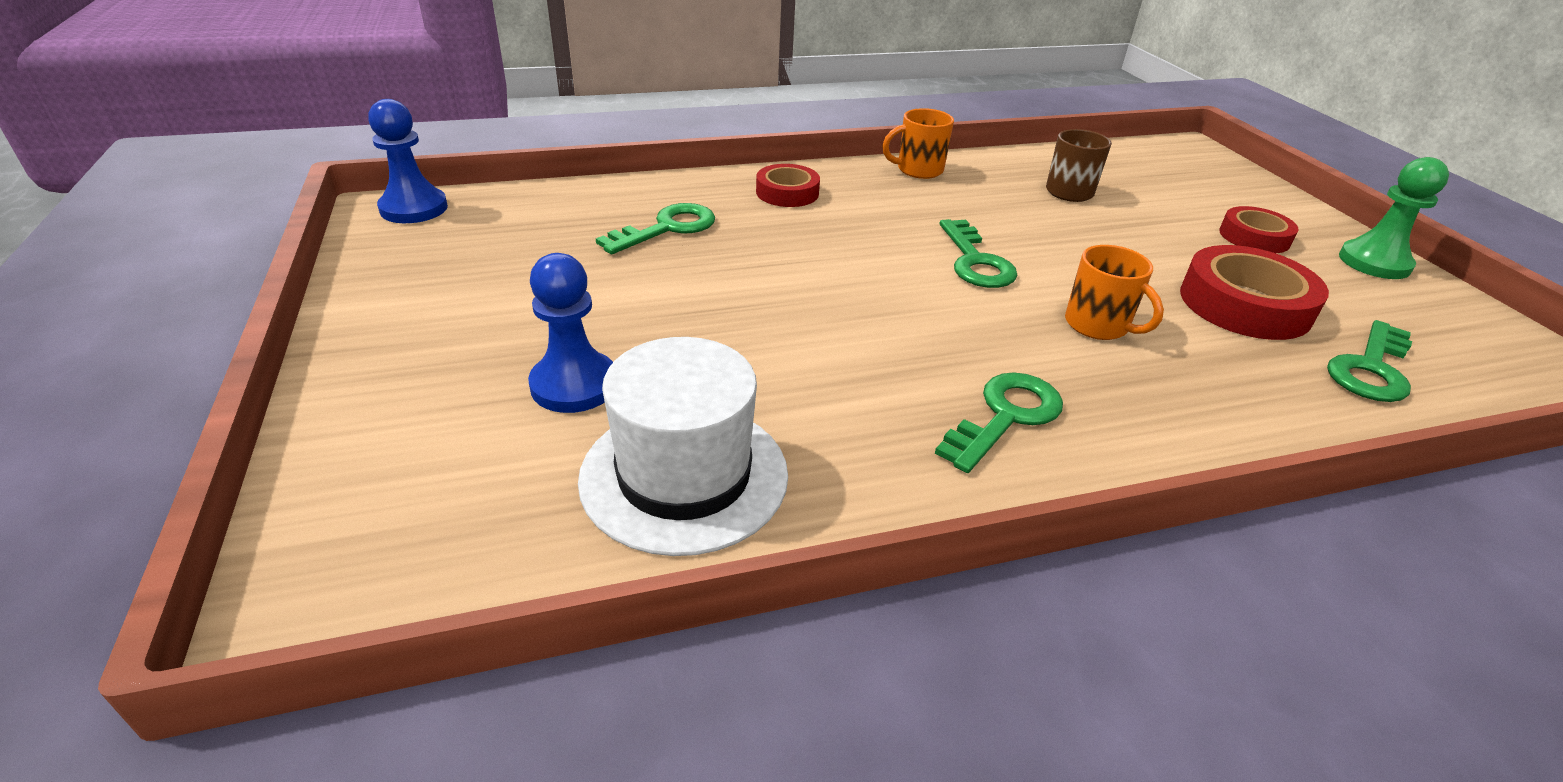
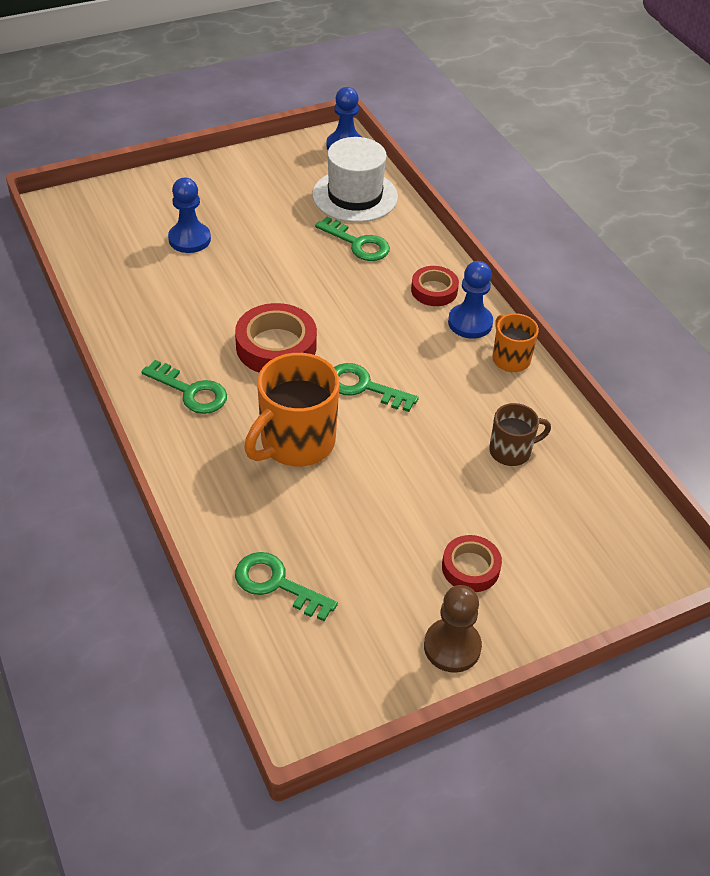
camera: 80 degrees right, 10 degrees up
(684, 475) = (131, 283): white hat -> white hat (355, 196)
(853, 181) = (470, 323): none -> blue pawn
(975, 261) = (364, 387): green key -> green key turned 45 degrees clockwise
(1098, 325) = (295, 443): orange mug -> orange mug, size x1.78
(1244, 304) = (348, 531): red tape -> red tape (276, 346)
(1374, 262) = (452, 647): green pawn -> brown pawn

